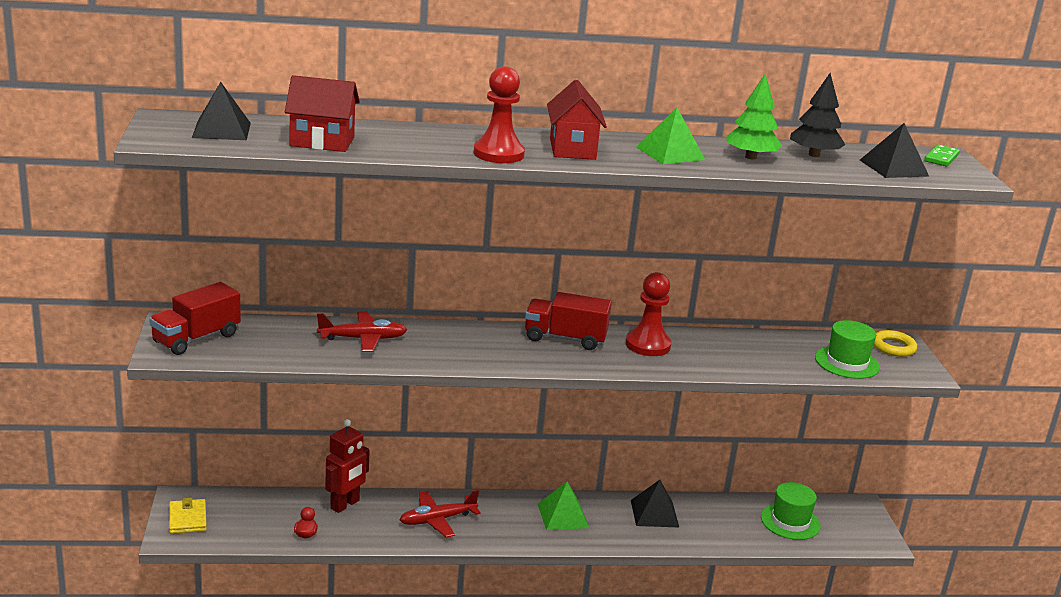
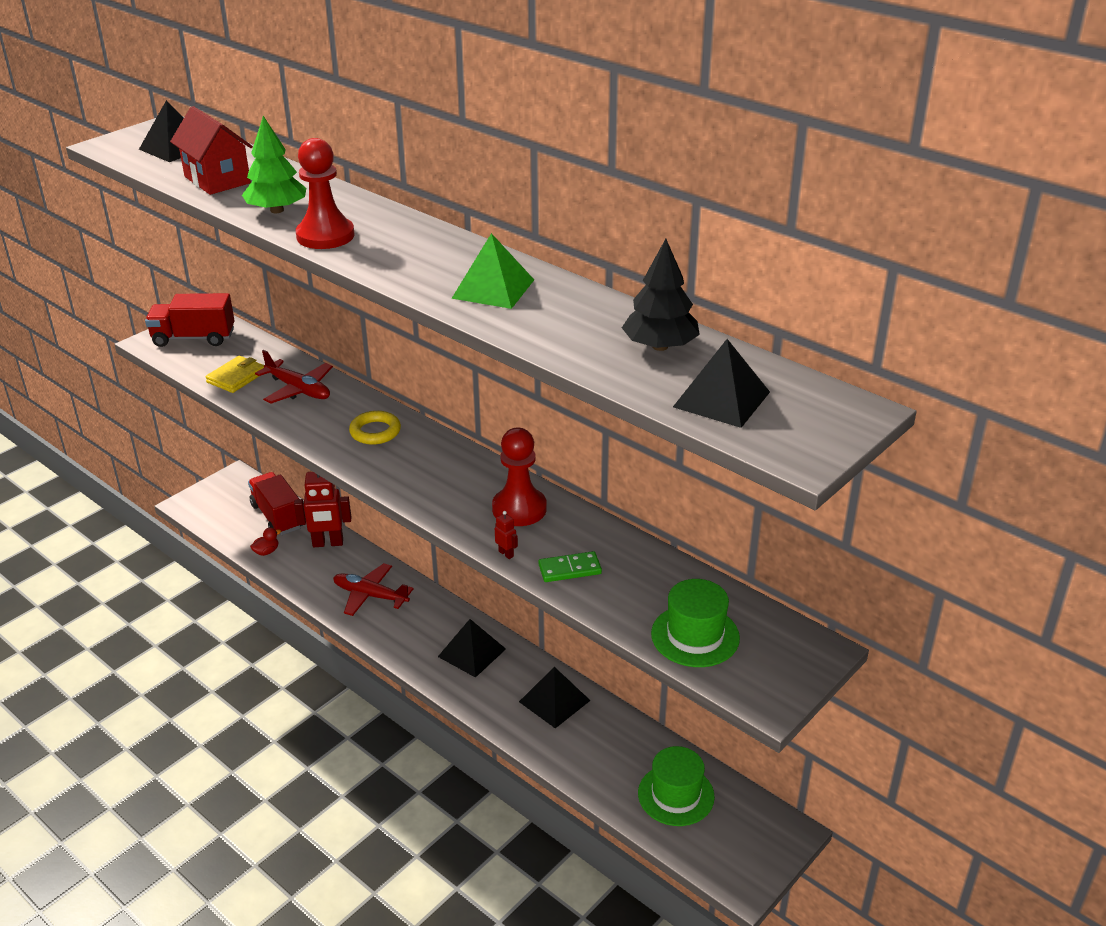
camera: 50 degrees right, 10 degrees up
(187, 519) = (217, 495): yellow wallet -> yellow wallet (236, 377)
(563, 515) = (472, 652): green pyramid -> black pyramid
(565, 338) = (457, 465): red truck -> red truck (277, 516)
(572, 149) = (406, 252): red house -> none
(689, 370) = (506, 554): none -> red robot
(750, 157) = (572, 323): green tree -> green tree (277, 210)
(893, 347) = (793, 649): yellow ring -> yellow ring (375, 432)
(941, 158) = (833, 411): green domino -> green domino (570, 569)

